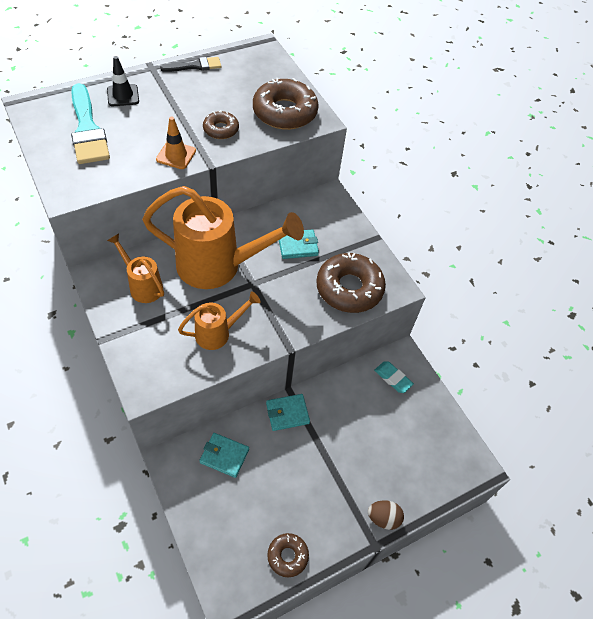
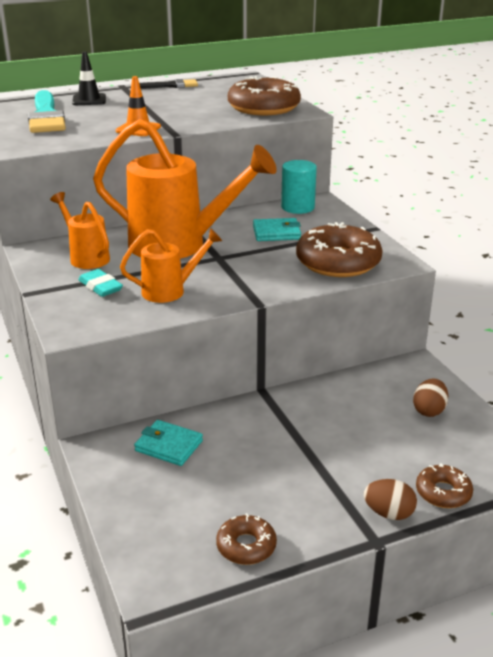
camera: 10 degrees right, 25 degrees down
(221, 129) = (191, 116): brown donut -> brown donut (443, 492)
(287, 413) = (258, 410): turquoise wallet -> none
(313, 206) = (298, 207): none -> turquoise cylinder
(393, 378) = (402, 383): turquoise eraser -> turquoise eraser (100, 287)
(411, 408) = (429, 410): none -> brown egg

